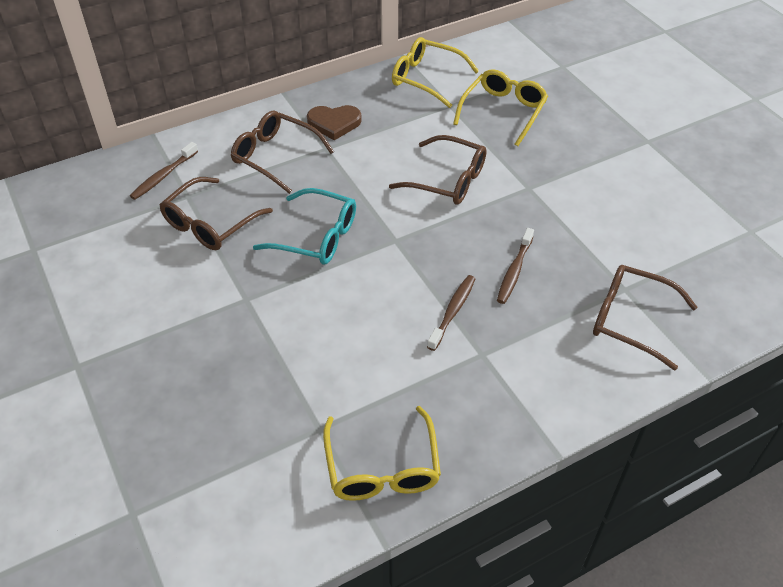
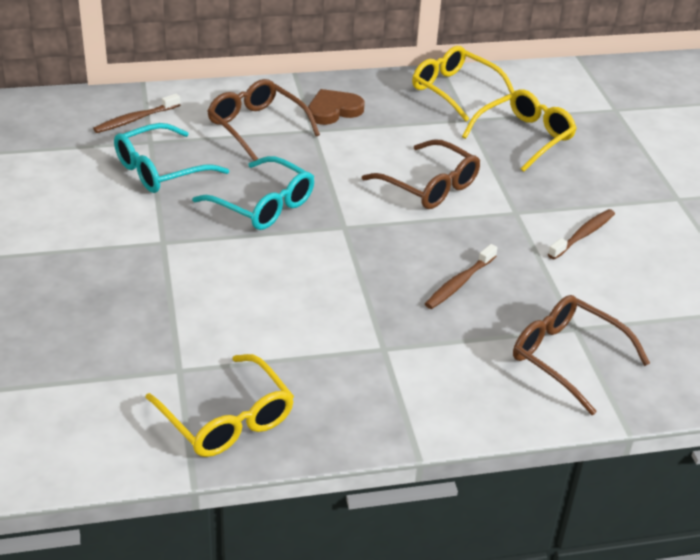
camera: 15 degrees right, 10 degrees down
(210, 223) = (161, 170): brown glasses -> turquoise glasses
(334, 123) = (333, 110): brown heart -> brown heart turned 135 degrees clockwise
(382, 466) = (226, 418): yellow glasses -> yellow glasses turned 45 degrees counterclockwise
(452, 312) = (372, 303): brown toothbrush -> brown toothbrush (583, 235)

